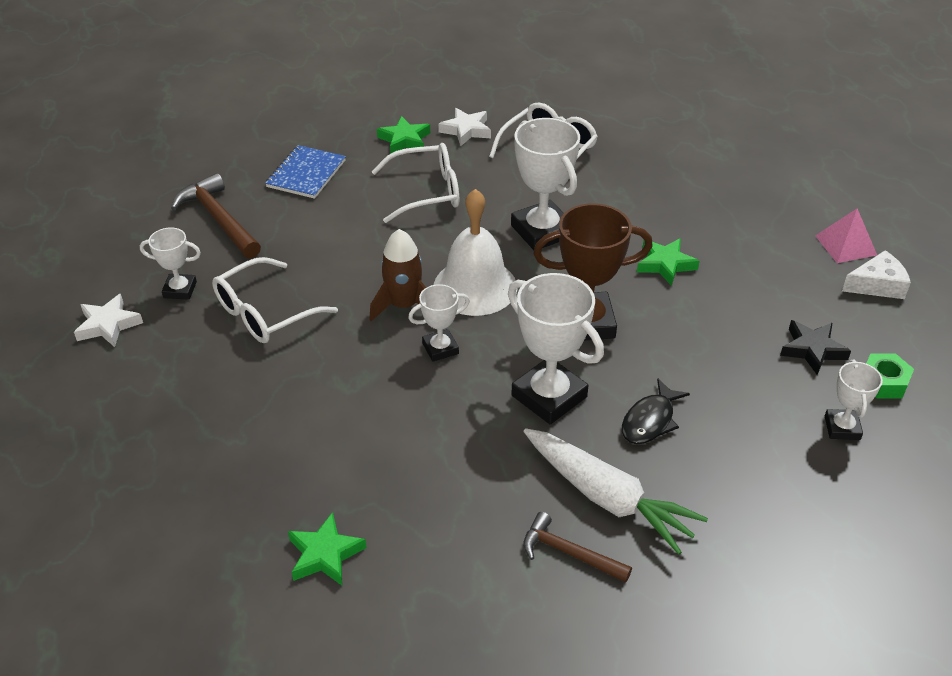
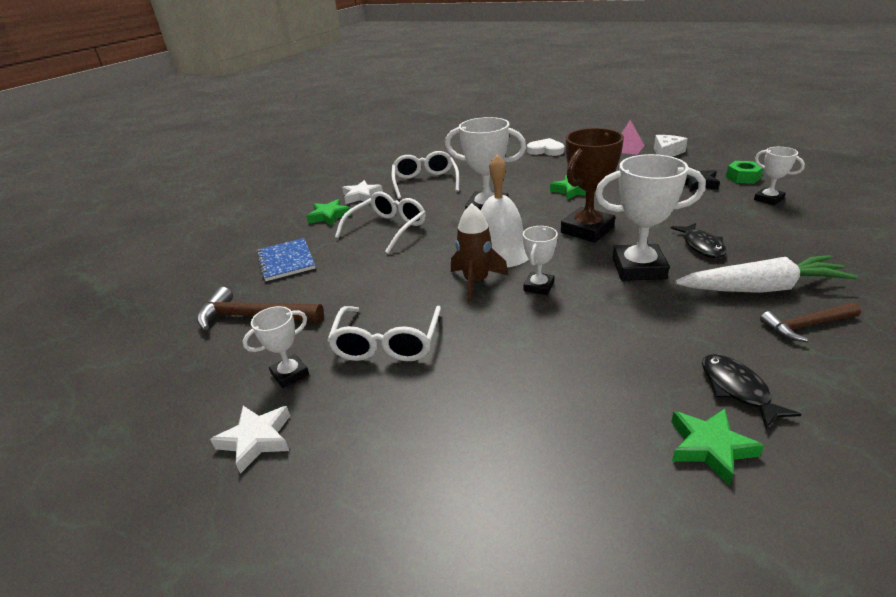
camera: 40 degrees left, 10 degrees down
(415, 542) = (737, 389): none -> black fish
(748, 184) = (545, 150): none -> white heart

